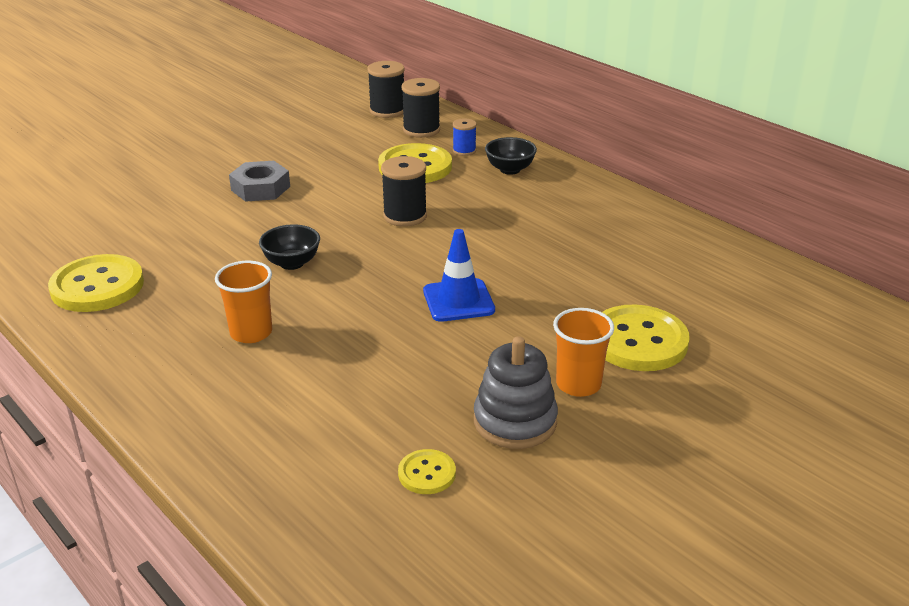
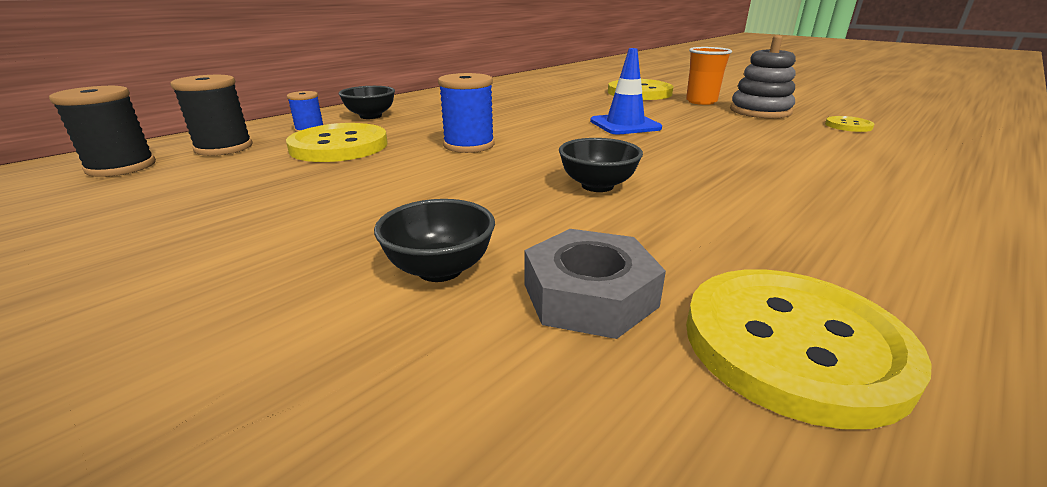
camera: 95 degrees left, 5 degrees down
(205, 210) = (440, 269): none -> black bowl
(251, 333) = (765, 191): orange cup -> none
(260, 188) = (360, 229): grey nut -> grey nut (589, 295)
(405, 216) = (469, 145): black spool -> blue spool

